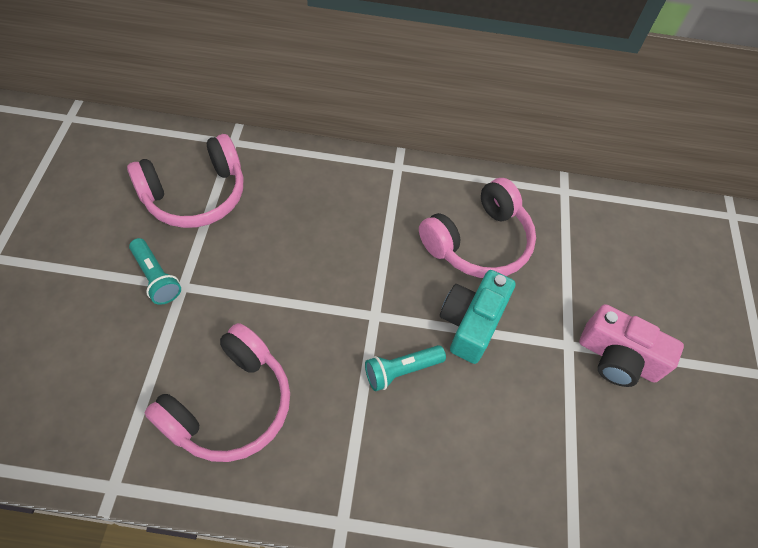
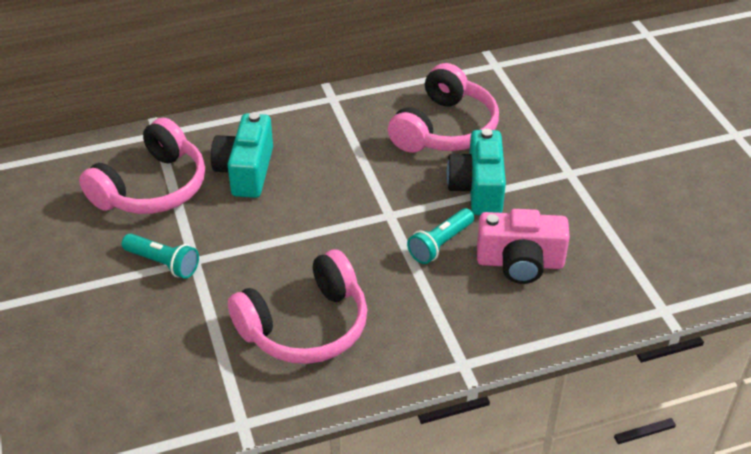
camera: 20 degrees left, 15 degrees down
(230, 405) = (305, 326): pink headphones -> pink headphones turned 45 degrees clockwise
(280, 212) = (246, 171): none -> turquoise camera
(617, 358) = (615, 167): pink camera -> pink camera (520, 263)

